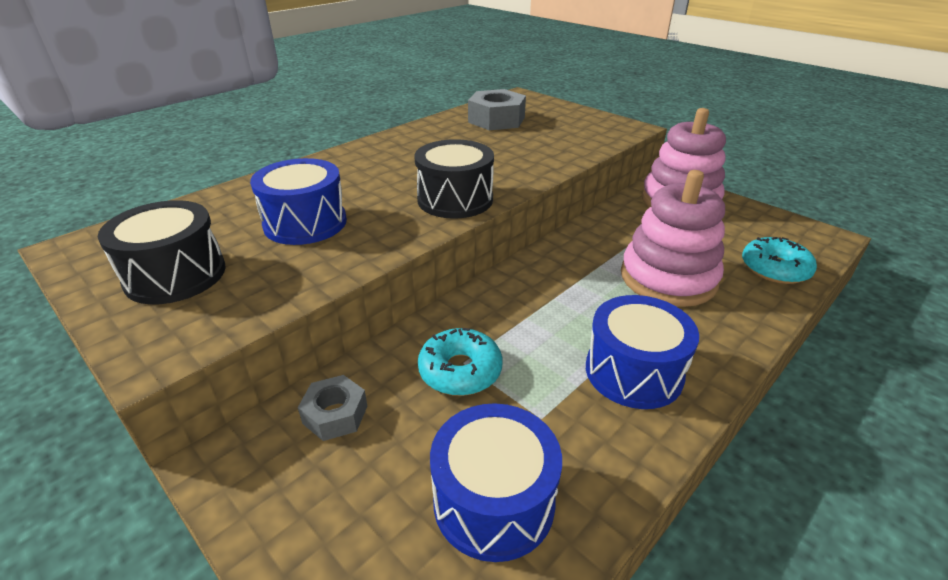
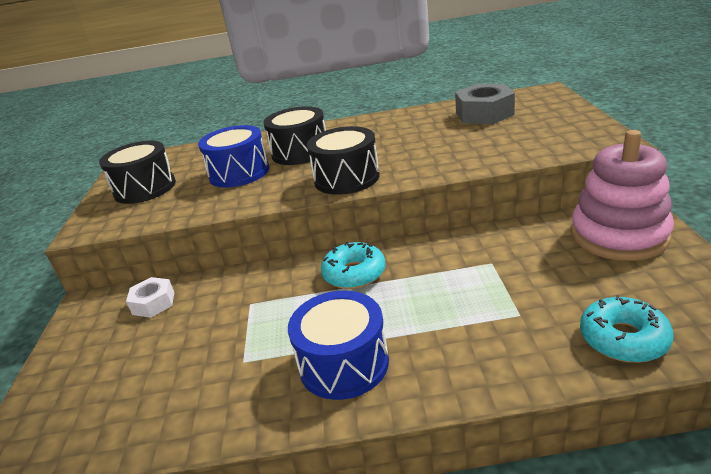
camera: 45 degrees right, 5 degrees down
(335, 414) = (153, 303): grey nut -> white nut
(353, 185) = (300, 152): none -> black drum
(460, 371) = (241, 308): turquoise donut -> turquoise donut (354, 273)
(494, 501) = (155, 393): blue drum -> none
(668, 278) = (487, 304): pink stacking toy -> none

